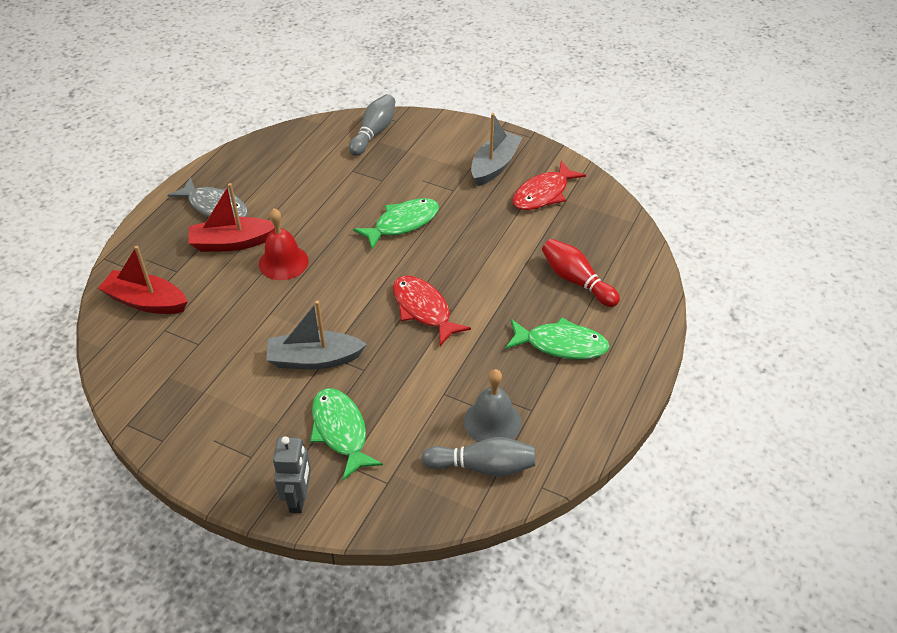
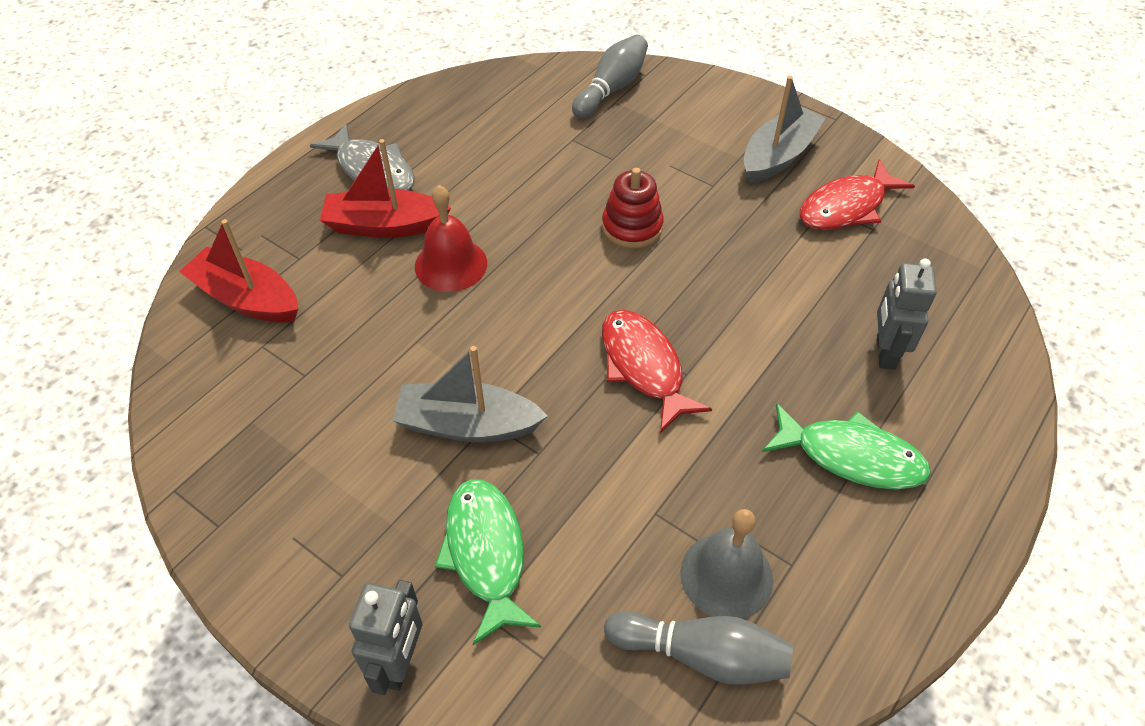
camera: 10 degrees right, 5 degrees up
(402, 223) = (632, 227): green fish -> red stacking toy
(576, 281) = (885, 352): red bowling pin -> grey robot

